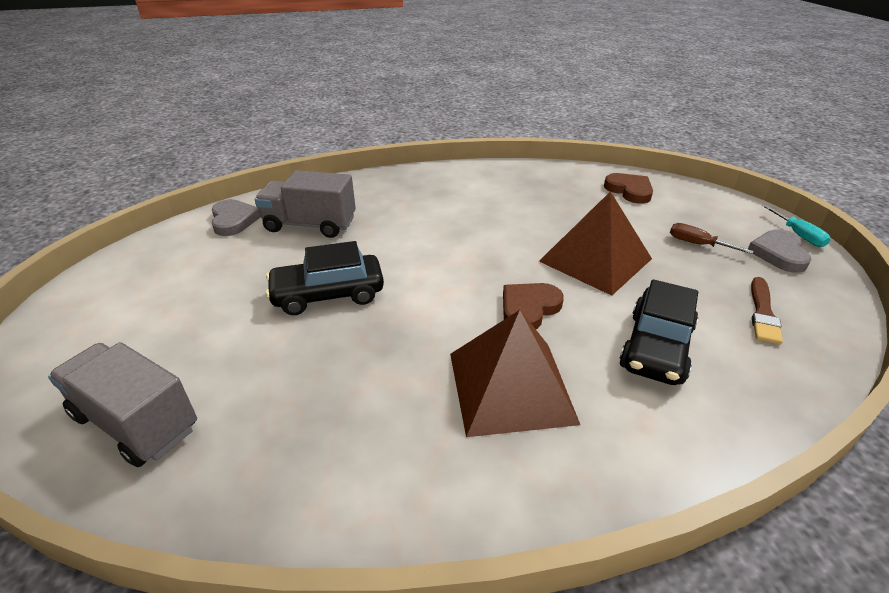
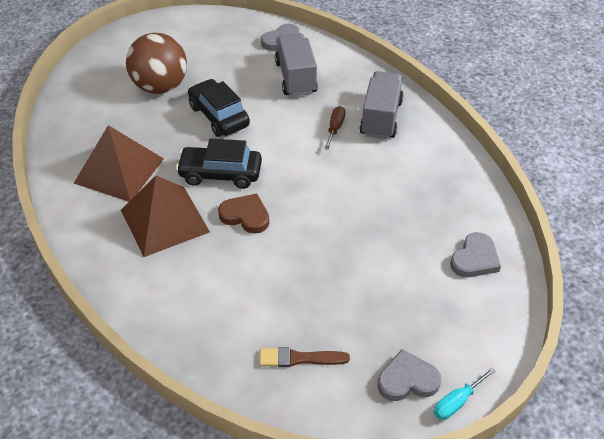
camera: 70 degrees right, 10 degrees up
(136, 422) = (96, 90): grey truck -> grey truck (381, 118)
(212, 339) = (160, 87): none -> brown ball
(595, 260) = (328, 245): brown pyramid -> brown pyramid (119, 170)
(629, 191) = (475, 259): brown heart -> grey heart
(656, 347) = (229, 290): black car -> black car (220, 174)
(697, 244) = (392, 315): brown screwdriver -> brown screwdriver (335, 128)

